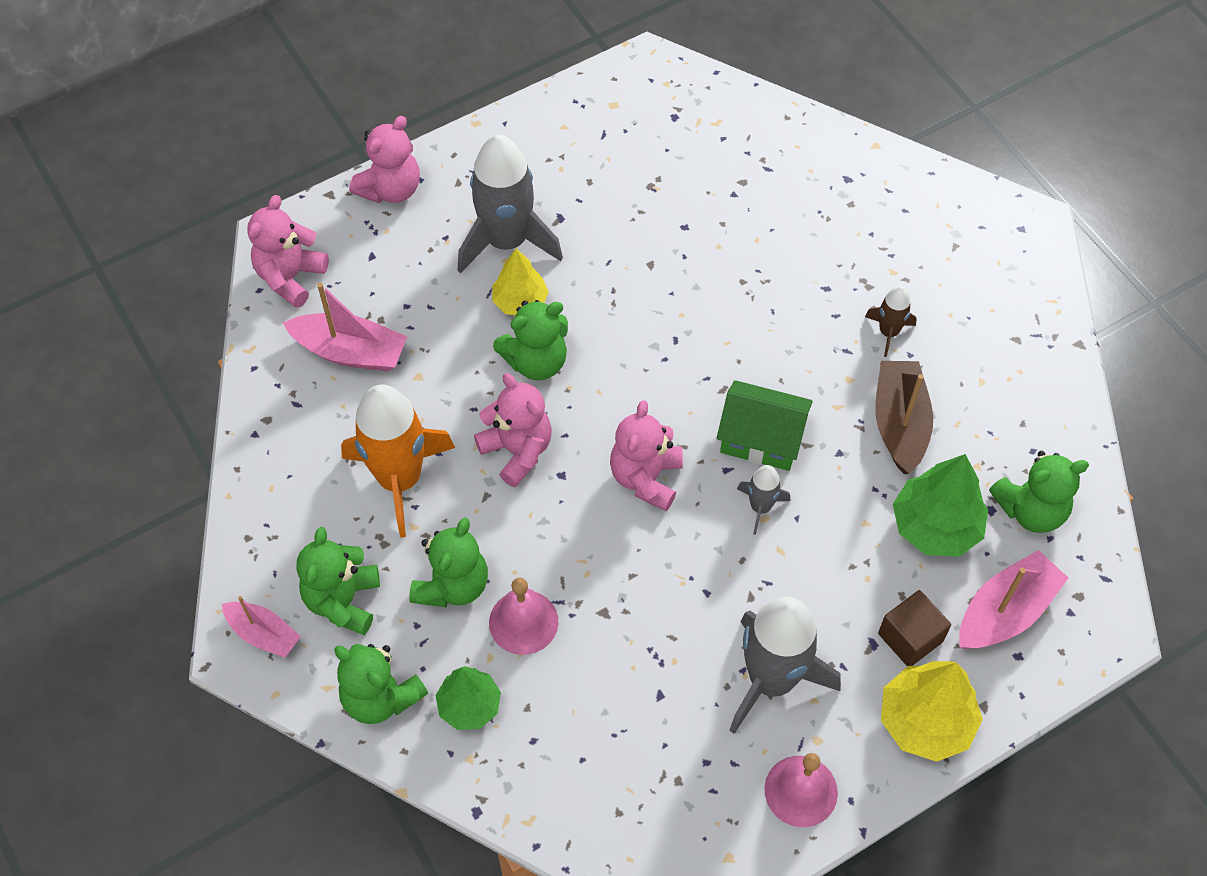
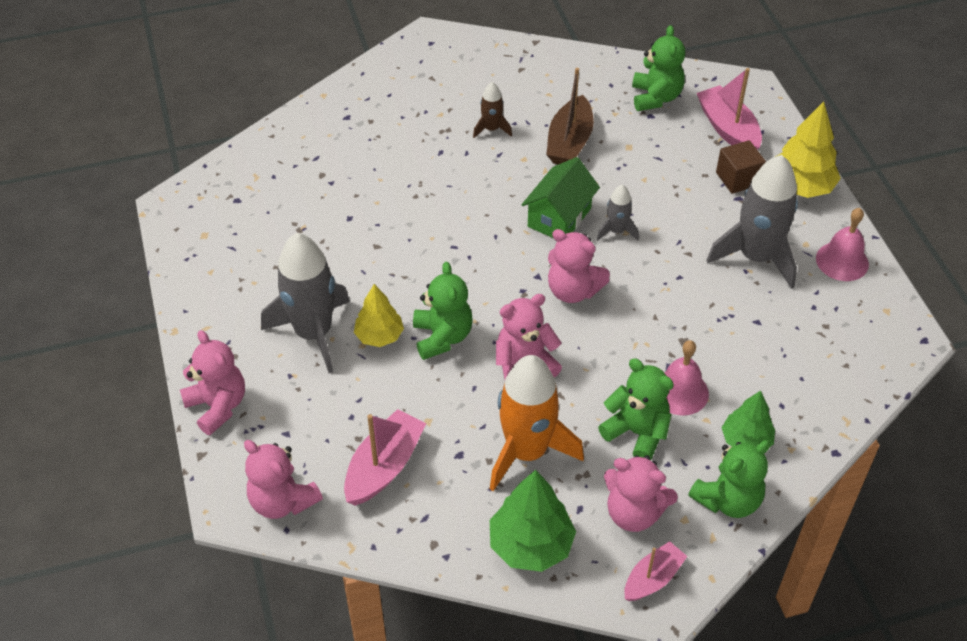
camera: 75 degrees left, 10 degrees down
(343, 601) = (634, 513): green teddy bear -> pink teddy bear
(899, 423) = (569, 142): brown boat -> brown boat turned 90 degrees counterclockwise
(935, 526) = (656, 145): green tree -> green tree (531, 545)

